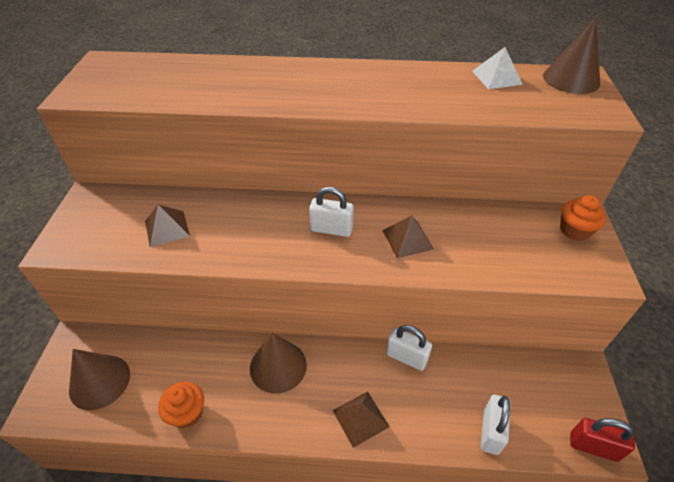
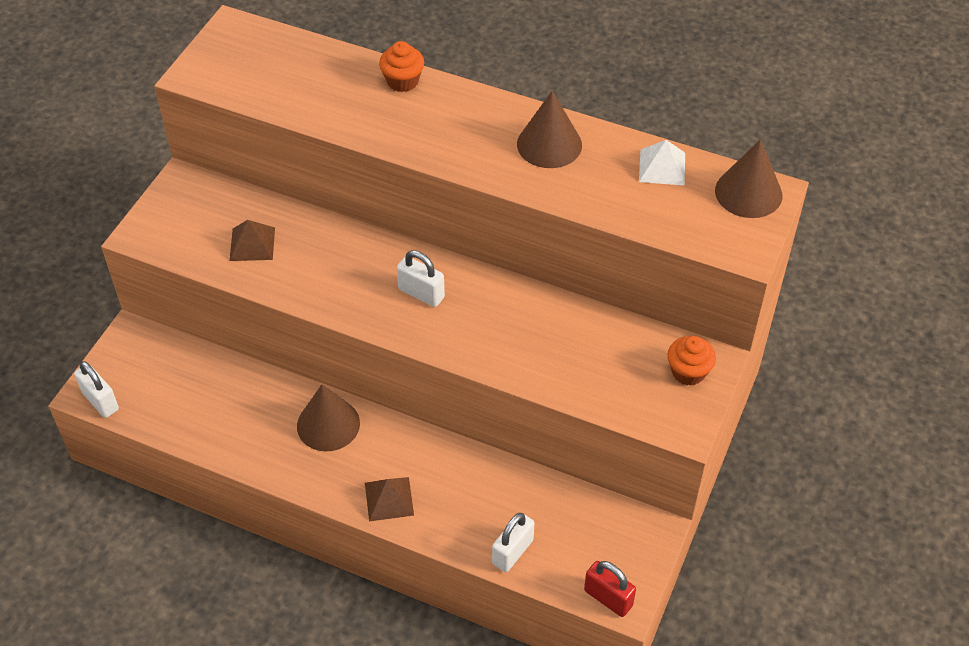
camera: 20 degrees right, 5 degrees up
(99, 381) = (148, 384): brown cone -> brown cone (549, 144)
(187, 413) = (223, 440): orange cupcake -> orange cupcake (402, 81)
(406, 357) = (467, 457): white padlock -> white padlock (100, 401)
(407, 239) = (496, 328): brown pyramid -> none

